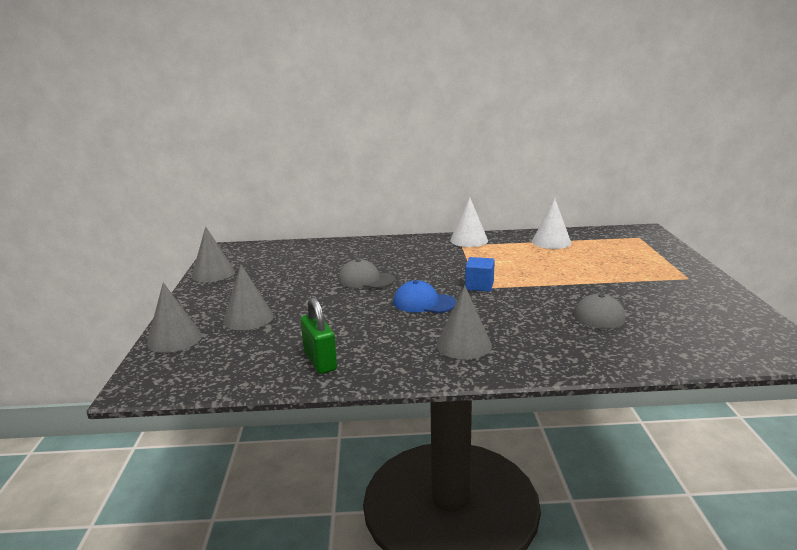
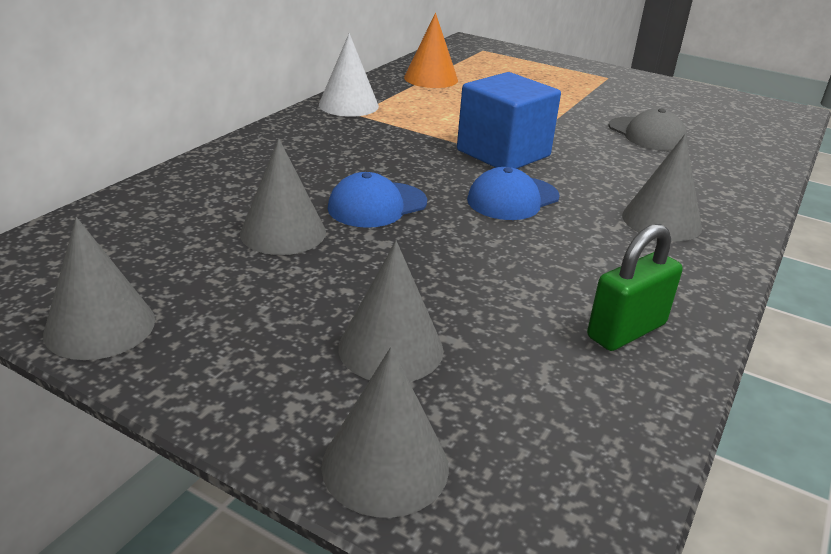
camera: 60 degrees left, 10 degrees up
(313, 273) = (283, 232): none -> grey cone
(320, 361) = (626, 331): green padlock -> green padlock turned 45 degrees counterclockwise
(366, 280) = (377, 205): grey cap -> blue cap
(479, 285) = (503, 153): blue cube -> blue cube, size x1.80
(551, 242) = (431, 78): white cone -> orange cone

